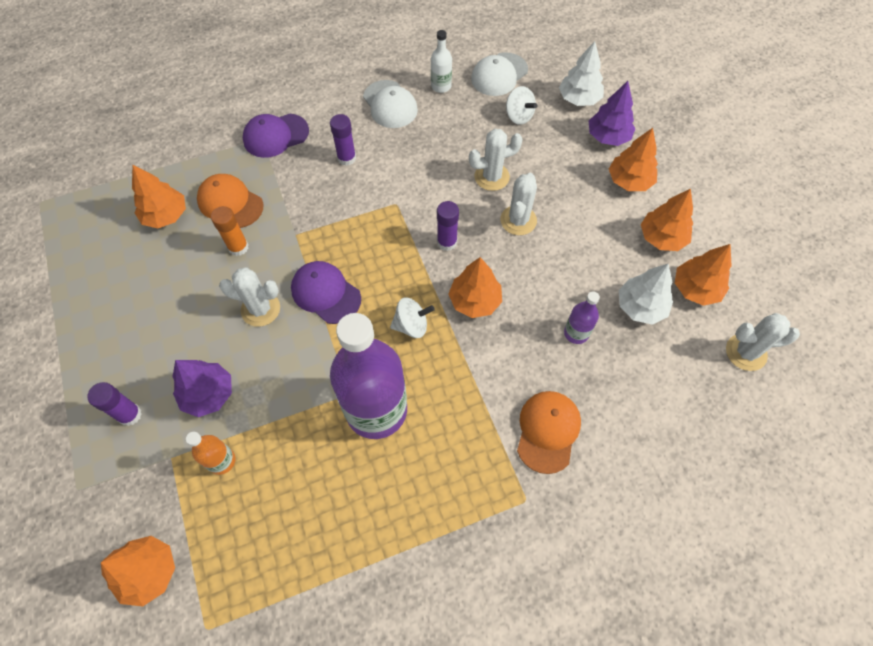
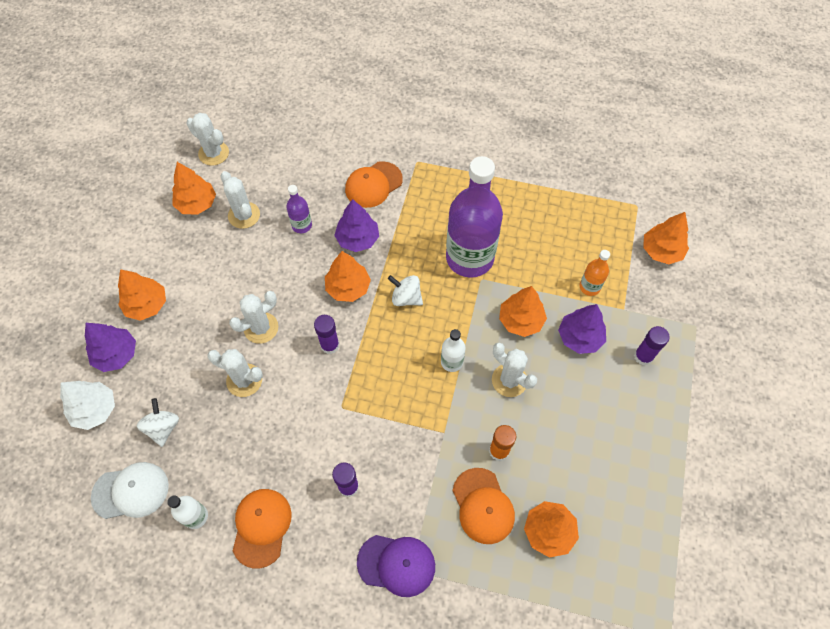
camera: 145 degrees left, 0 degrees up
(325, 293) = (451, 362): purple cap -> white bottle
(390, 104) = (261, 527): white cap -> orange cap
(508, 355) = (357, 239): none -> purple tree
(640, 307) = (244, 215): white tree -> white cactus
(662, 238) = (177, 249): orange tree -> orange tree (520, 320)

